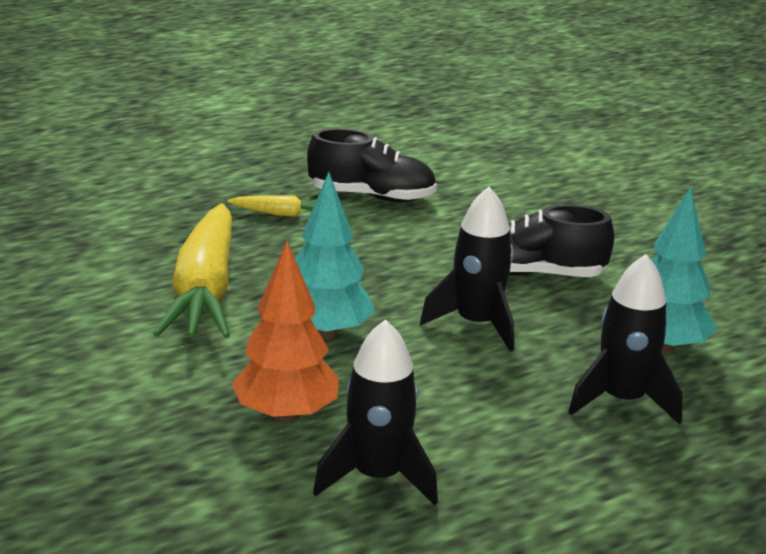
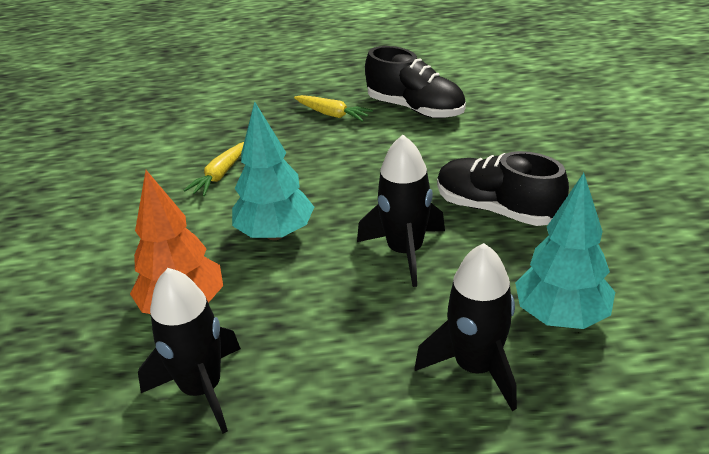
camera: 30 degrees right, 10 degrees up
(205, 291) = (220, 175): yellow carrot -> yellow carrot, size x0.44

